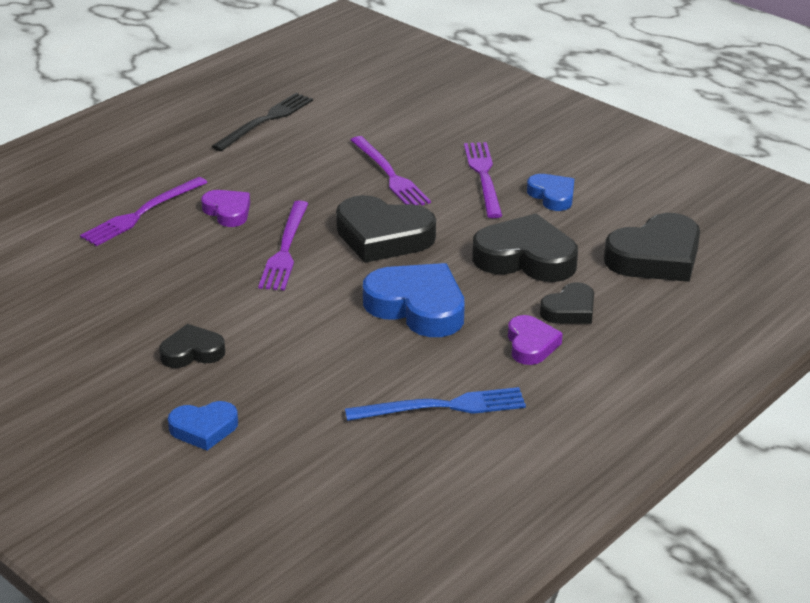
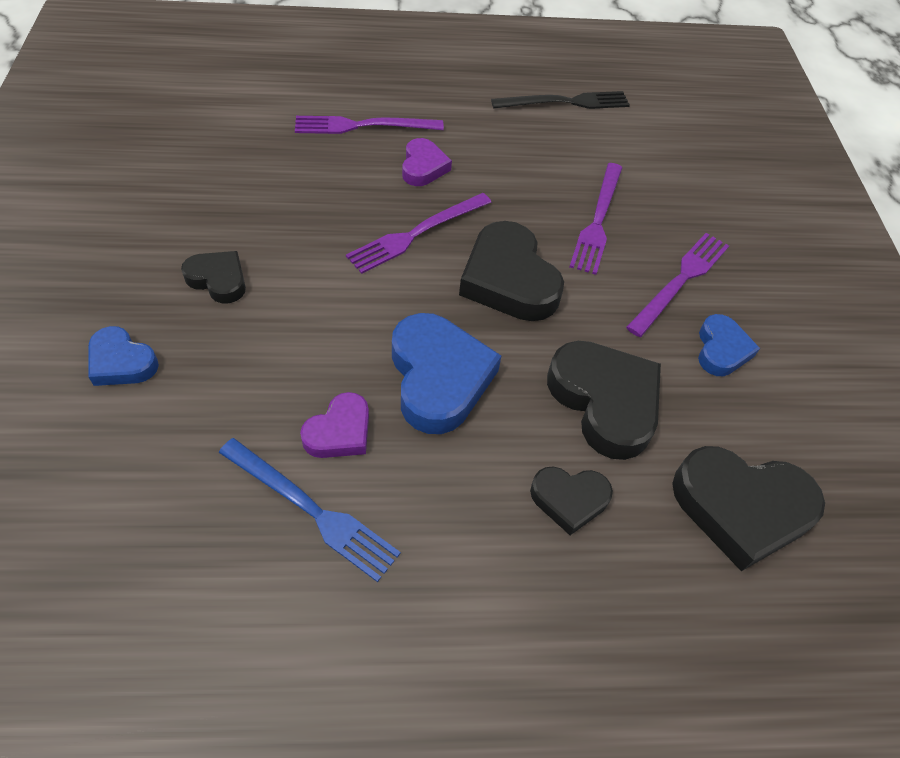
camera: 40 degrees right, 20 degrees up
(531, 345) = (480, 509): purple heart -> purple heart (339, 432)

